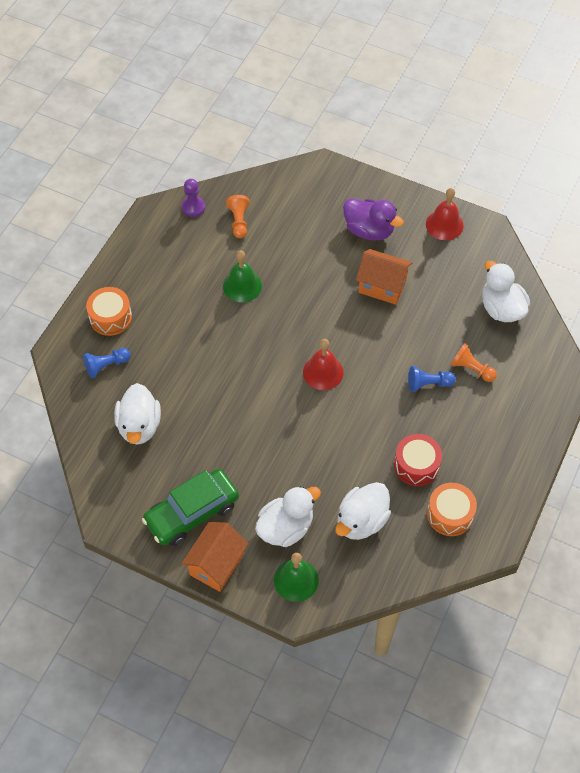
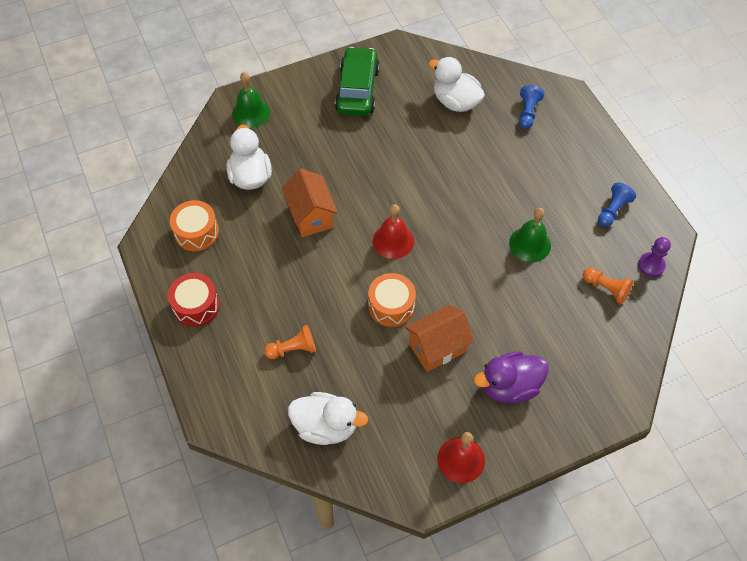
camera: 130 degrees right, 0 degrees up
(110, 317) = (573, 140): orange drum -> orange drum (391, 306)
(216, 564) = (307, 80): orange house -> orange house (311, 216)
(286, 527) = (292, 132): white duck -> none
(416, 465) = (254, 242): red drum -> red drum (196, 306)
(428, 384) = (311, 305): blue pawn -> blue pawn (612, 210)

